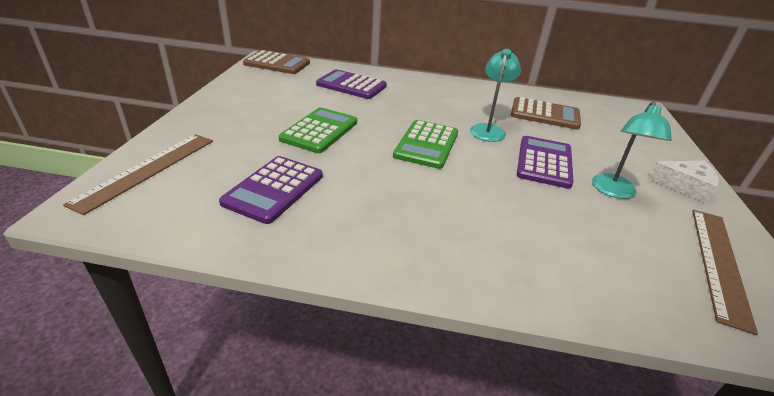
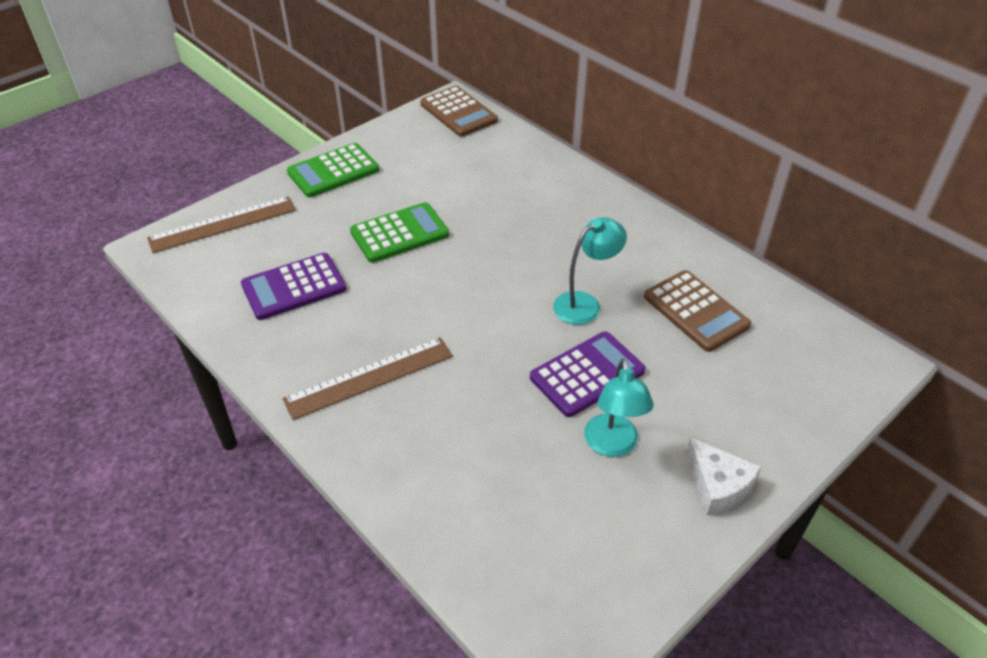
camera: 40 degrees right, 10 degrees up
(351, 85) = (504, 176): purple calculator -> none
(427, 144) = (486, 295): green calculator -> green calculator (333, 171)
(613, 192) = (612, 445): turquoise lamp -> turquoise lamp turned 60 degrees counterclockwise
(719, 263) = (598, 568): brown ruler -> brown ruler (369, 378)

